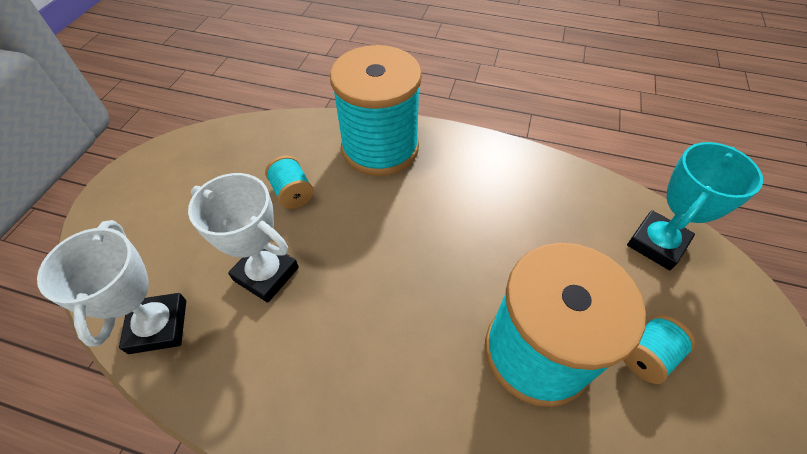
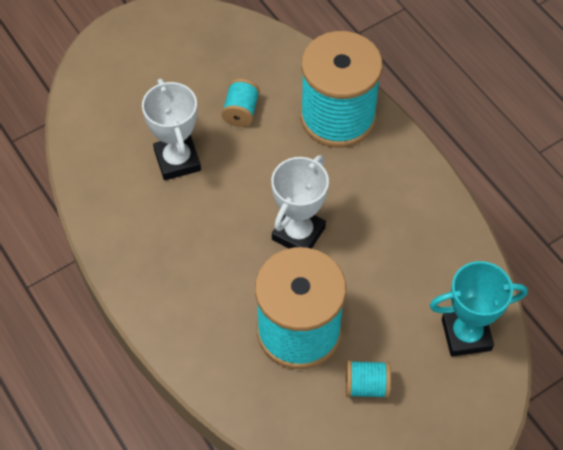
camera: 40 degrees right, 5 degrees up
(158, 326) = (92, 149): white trophy -> white trophy (298, 233)

